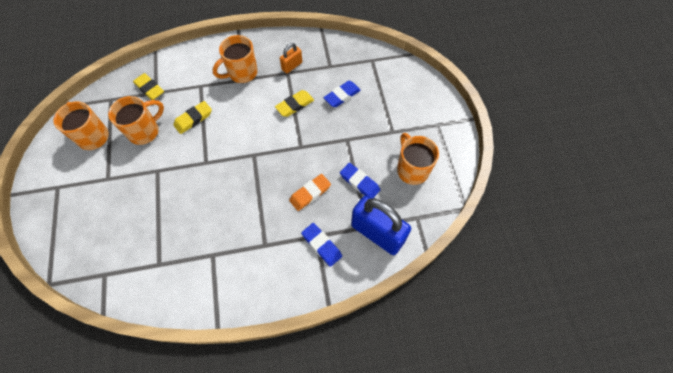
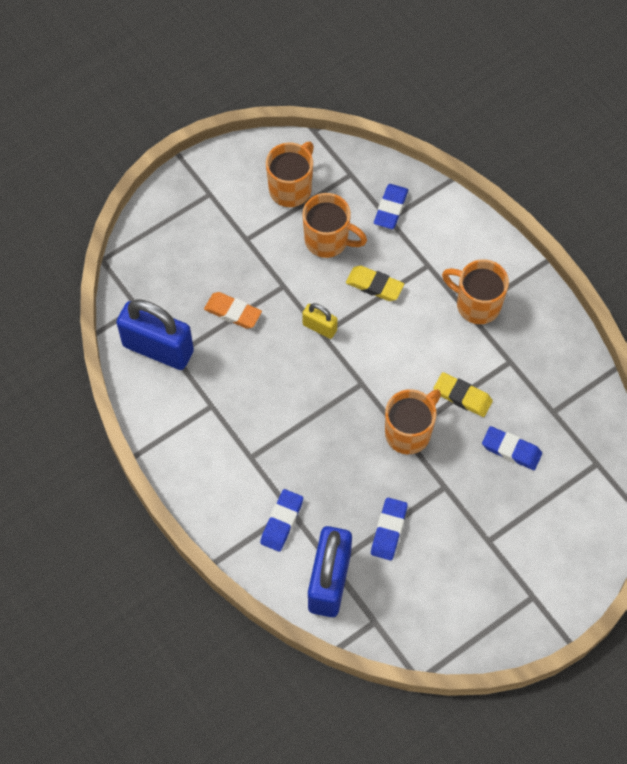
camera: 65 degrees right, 0 degrees up
(146, 274) = (158, 348): none -> blue padlock
(149, 88) = (390, 208): yellow eraser -> blue eraser
(200, 162) = (319, 327): none -> yellow padlock
(292, 66) = (524, 362): orange padlock -> none
(310, 193) = (342, 477): orange eraser -> orange eraser (233, 312)
(412, 169) = (442, 589): orange mug -> orange mug (409, 432)

